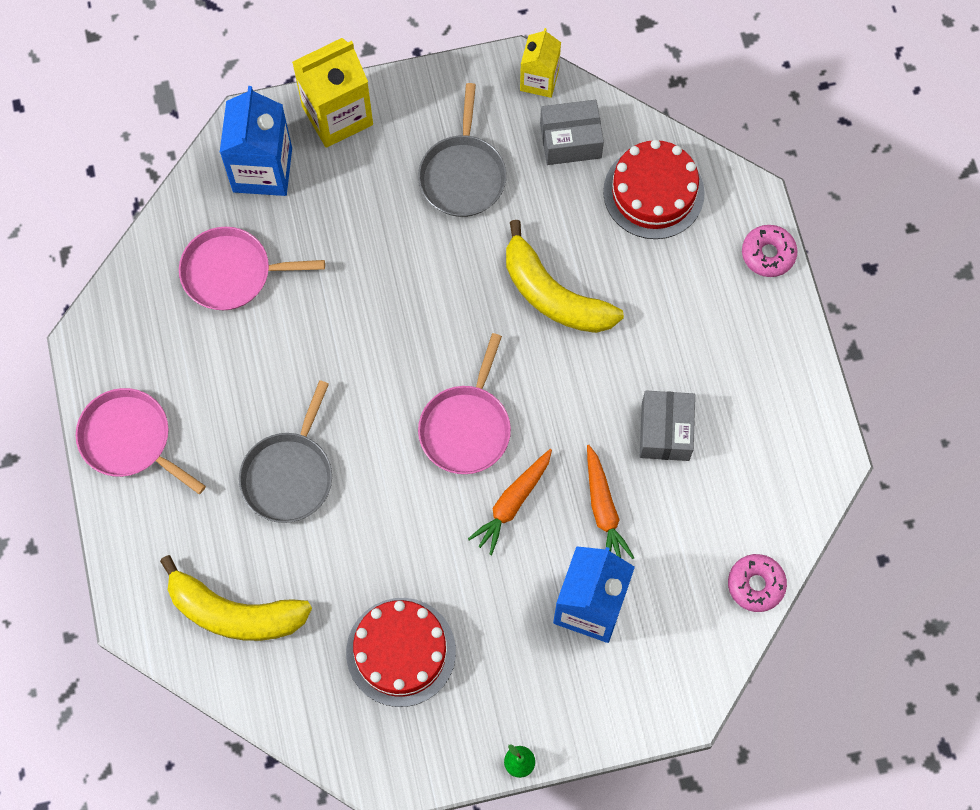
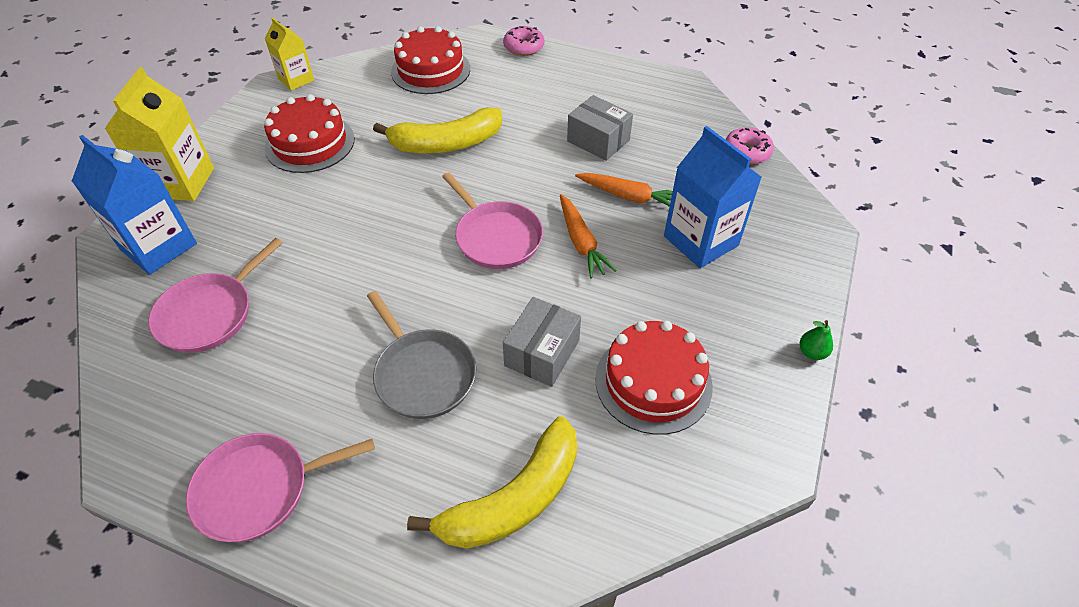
camera: 55 degrees left, 20 degrees down
(463, 175) = (310, 143): grey pan -> red cake
(570, 140) = (353, 86): grey box -> grey box (542, 353)

